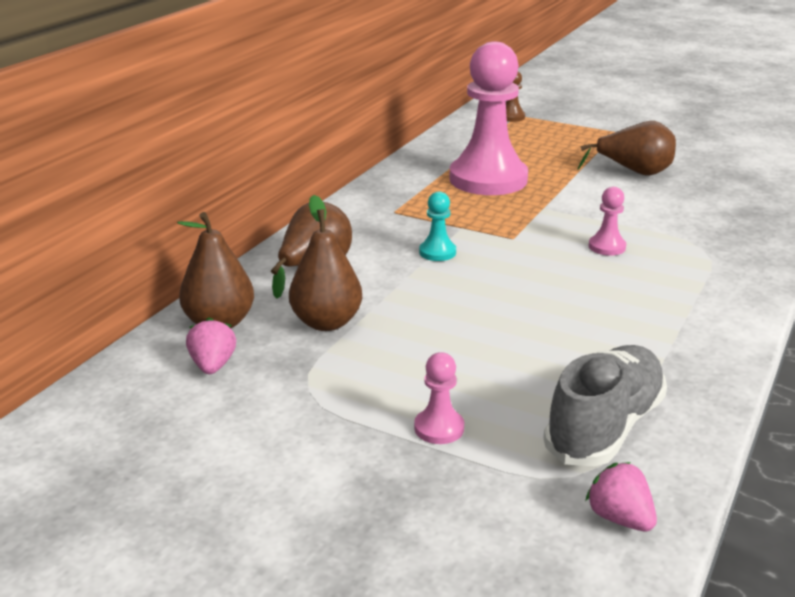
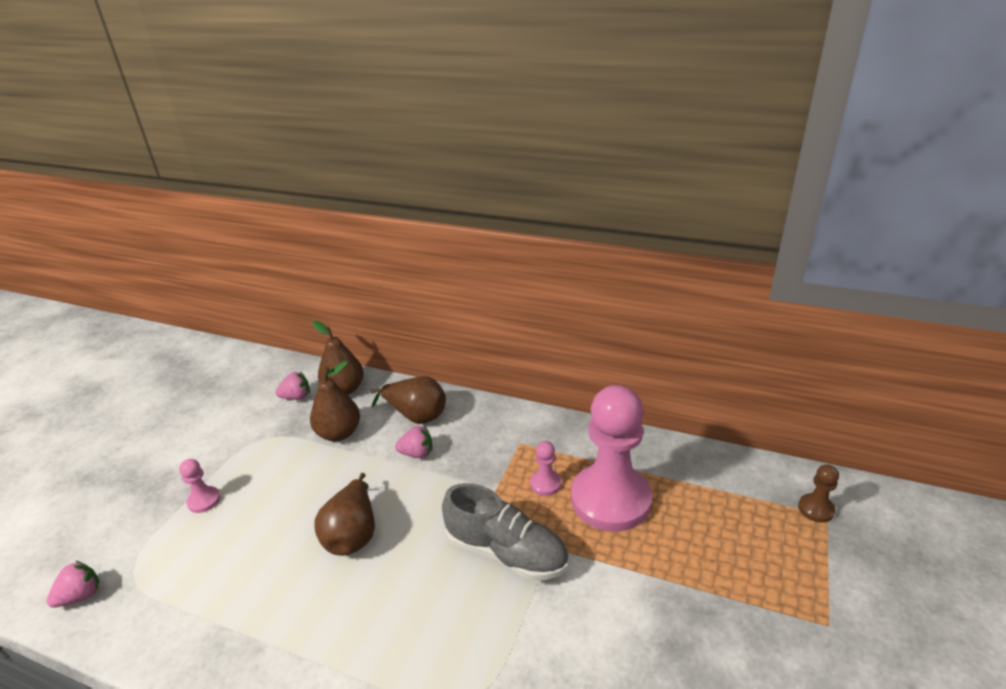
camera: 85 degrees right, 5 degrees up
(390, 268) = (417, 453): none -> pink strawberry
(437, 252) = (445, 477): turquoise pawn -> none
(605, 427) = (175, 590): grey shoe -> grey shoe (506, 552)
(607, 247) = (465, 601): pink pawn -> pink pawn (545, 484)
(634, 172) = (680, 639): brown pear -> brown pear (353, 534)

